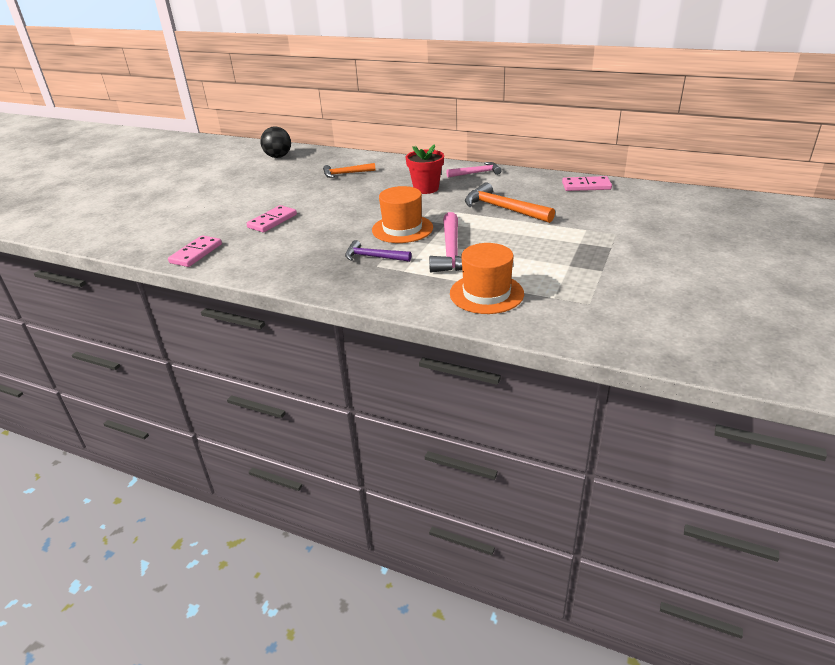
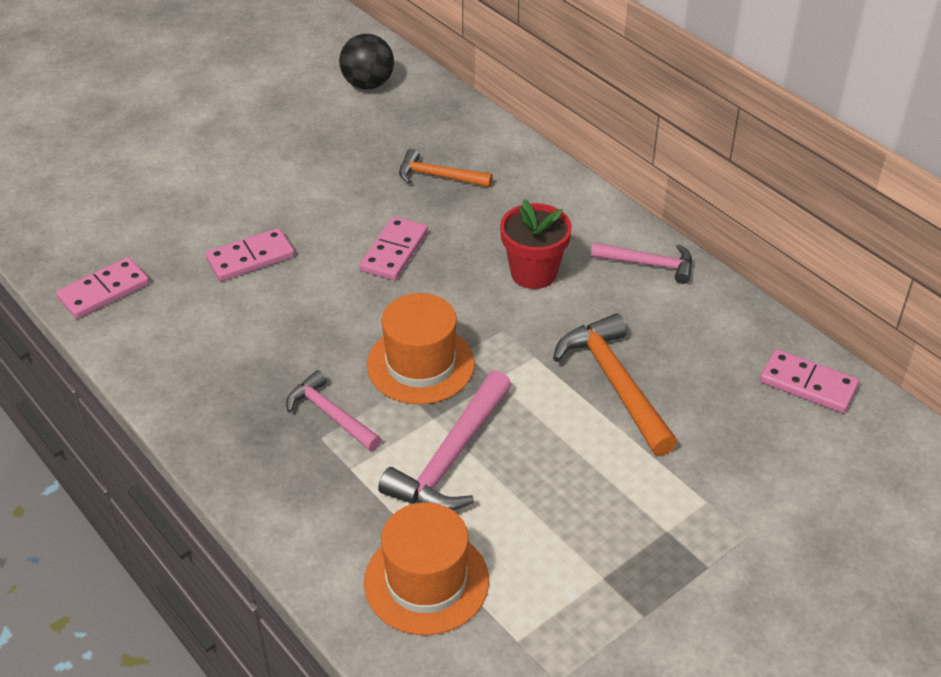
camera: 25 degrees right, 10 degrees up
(348, 200) = (394, 251): none -> pink domino
(373, 257) = (331, 415): purple hammer -> pink hammer

